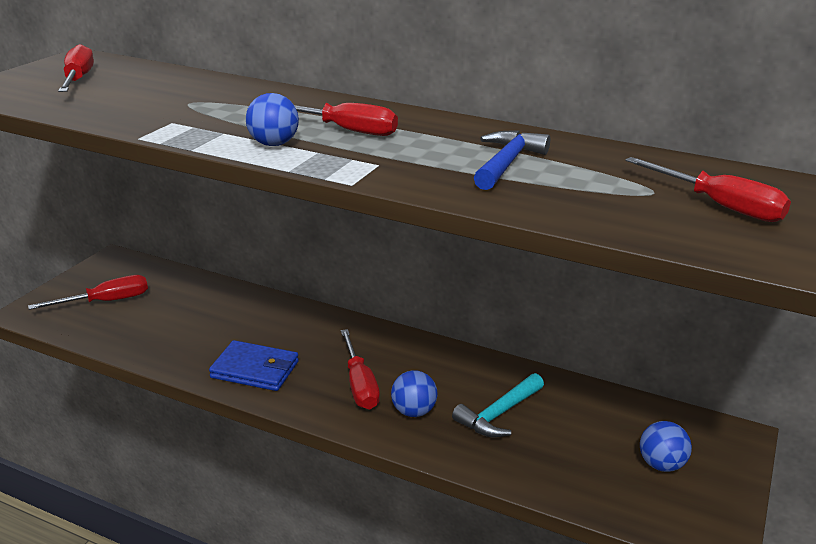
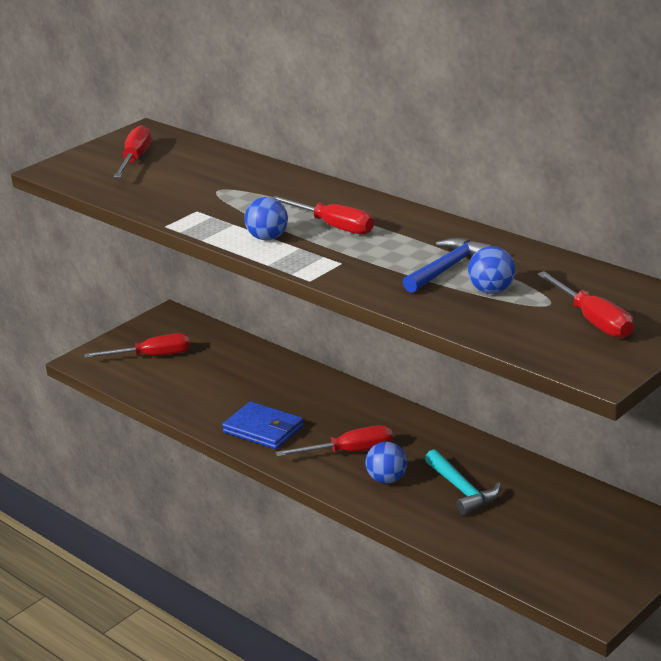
camera: 20 degrees right, 0 degrees up
(359, 384) = (349, 451): red screwdriver -> red screwdriver turned 105 degrees counterclockwise
(499, 414) = (462, 490): turquoise hammer -> turquoise hammer turned 90 degrees counterclockwise
(661, 465) = (586, 547): blue ball -> blue ball (491, 290)

